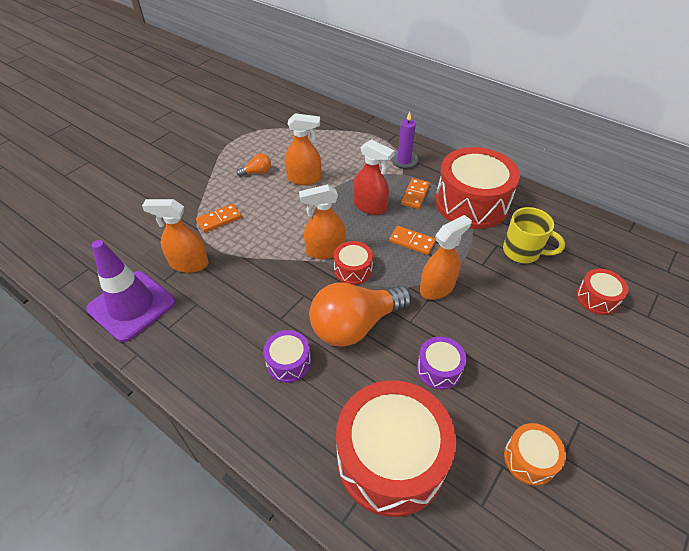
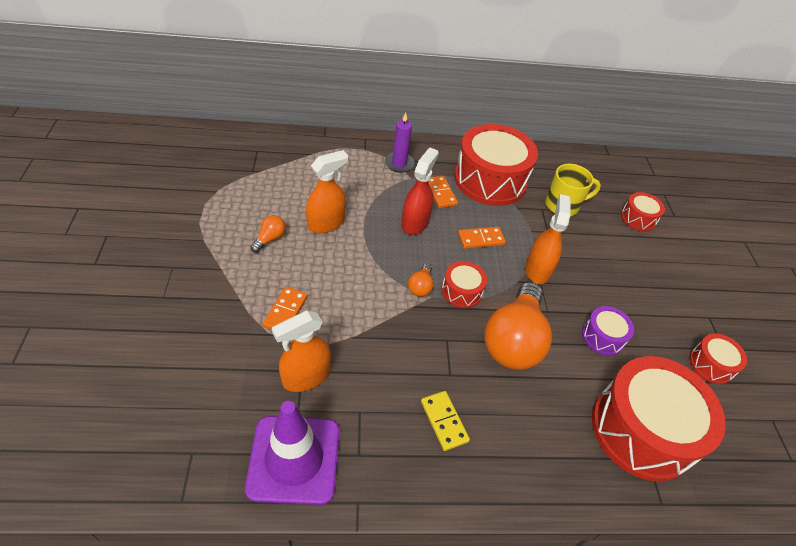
camera: 45 degrees left, 0 degrees up
(241, 344) = (444, 421): none -> yellow domino
(288, 362) = (498, 409): purple drum -> none
(325, 250) = (420, 286): orange spray bottle -> orange light bulb
(370, 206) = (415, 223): red spray bottle -> red spray bottle turned 60 degrees counterclockwise
(529, 459) = (711, 364): orange drum -> red drum

